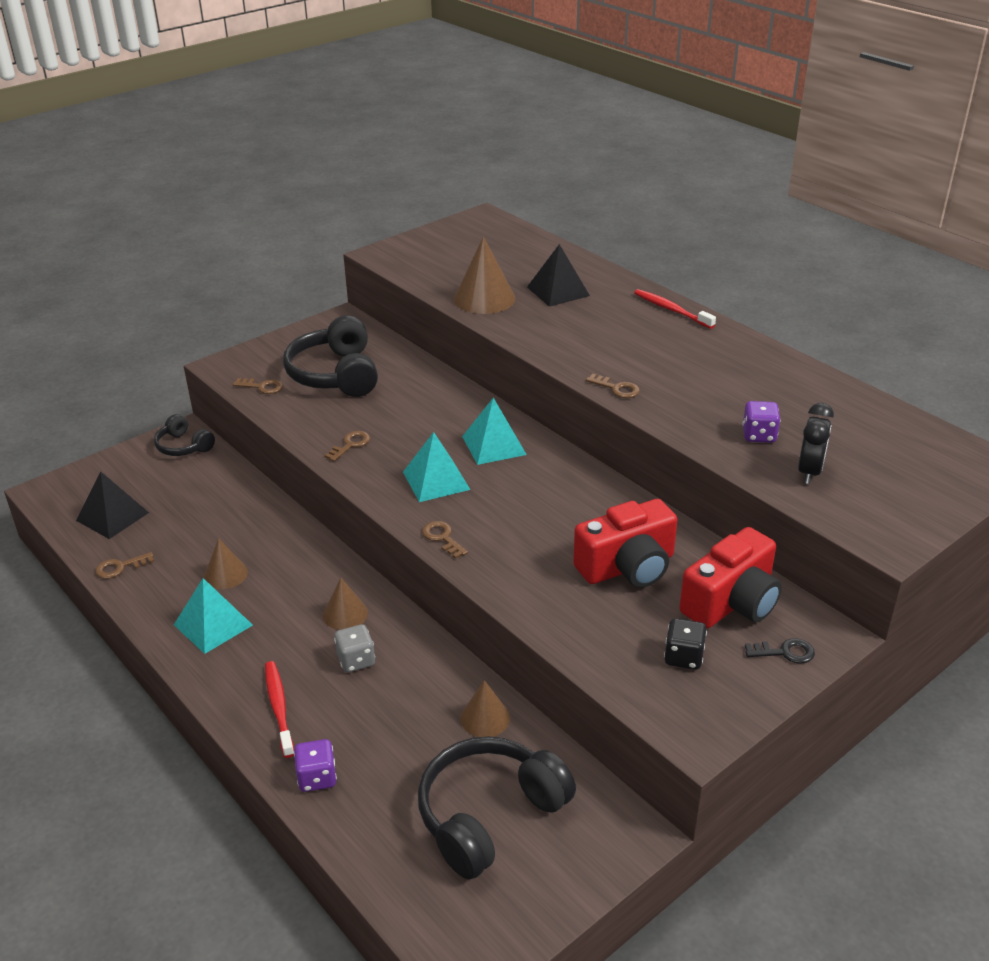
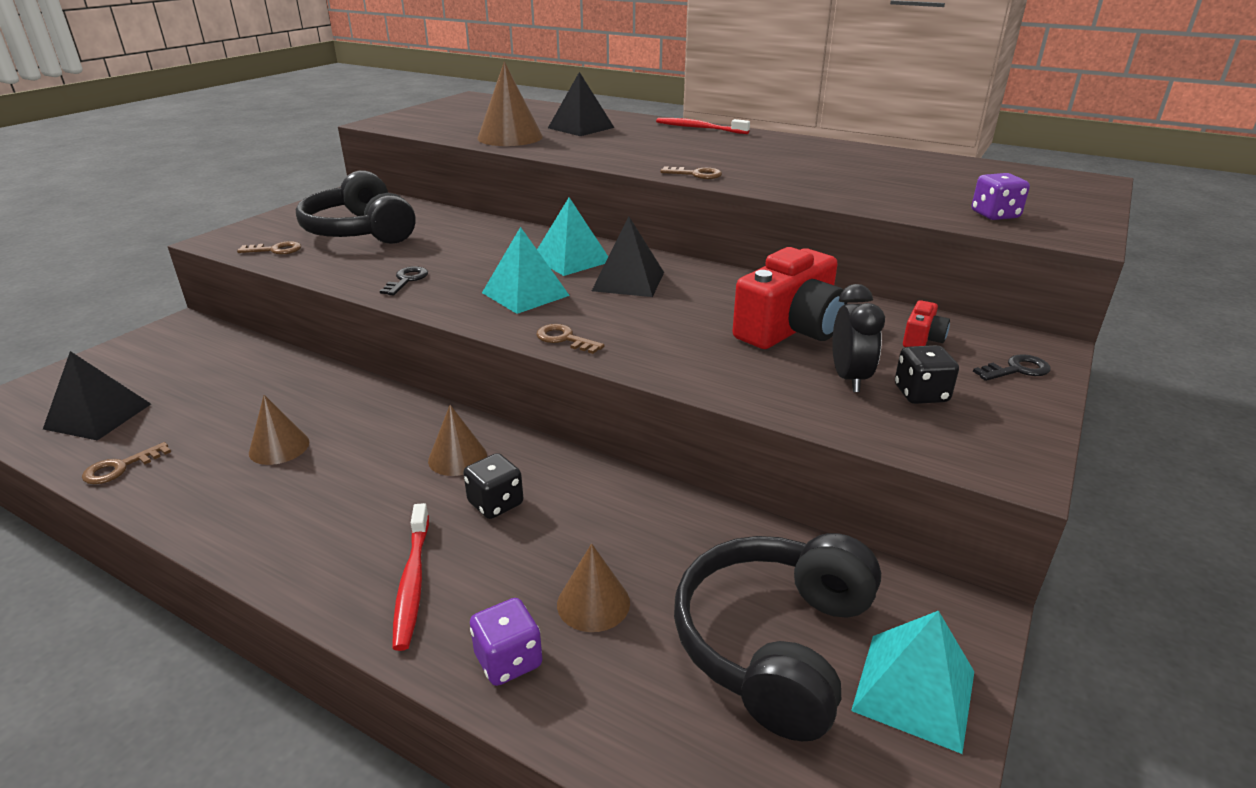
camera: 20 degrees left, 5 degrees down
(183, 446) = (183, 336): black headphones -> none
(213, 625) = (278, 505): turquoise pyramid -> turquoise pyramid (914, 690)
(279, 707) = (412, 582): red toothbrush -> red toothbrush turned 150 degrees counterclockwise
(350, 445) = (406, 280): brown key -> black key
(356, 660) = (495, 503): grey dice -> black dice
(485, 718) = (694, 529): brown cone -> brown cone (593, 603)
(527, 482) = (628, 281): none -> black pyramid
(731, 602) = (922, 339): red camera -> red camera, size x0.46
(759, 435) = (865, 186): purple dice -> purple dice (995, 215)
(809, 472) = (941, 202): black clock -> black clock (849, 378)

